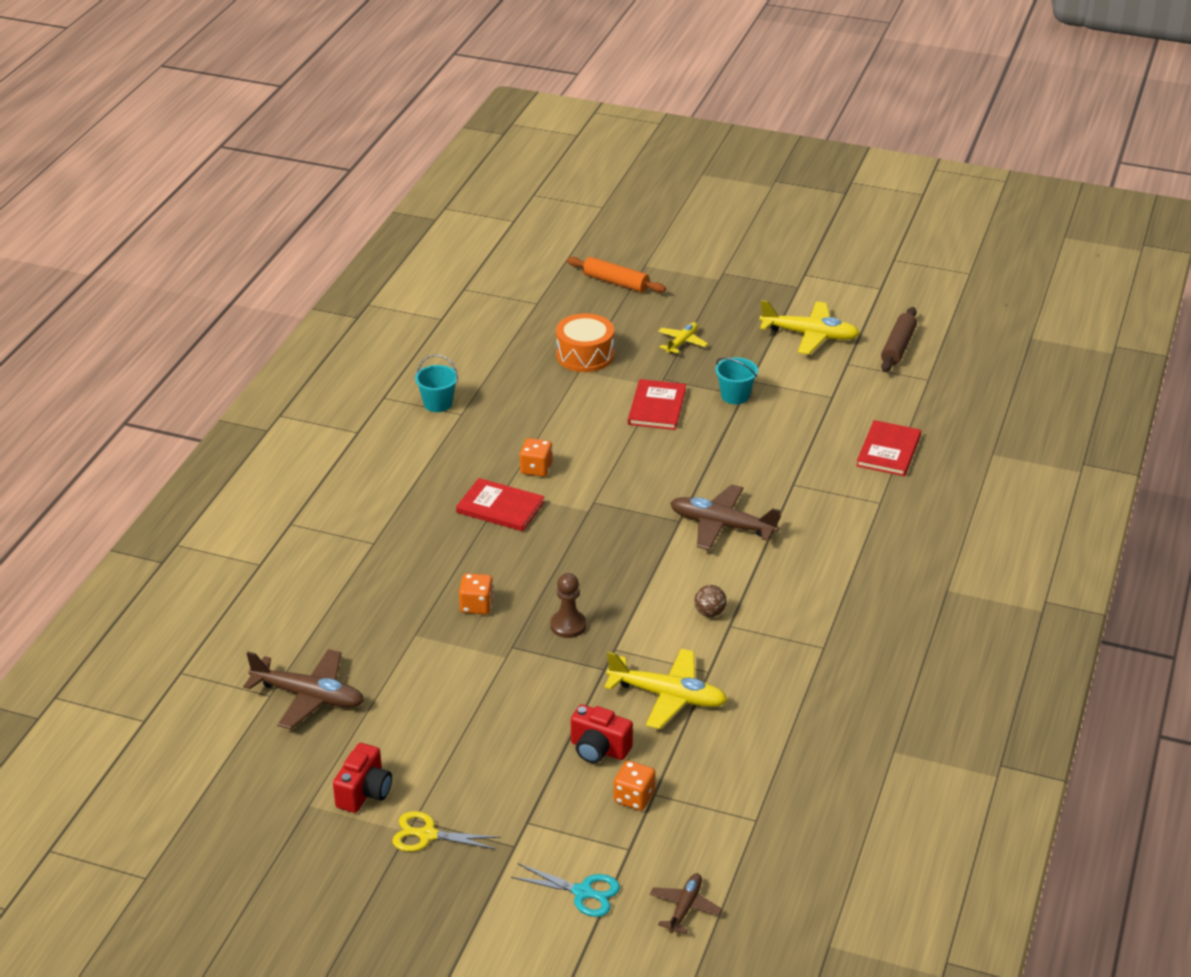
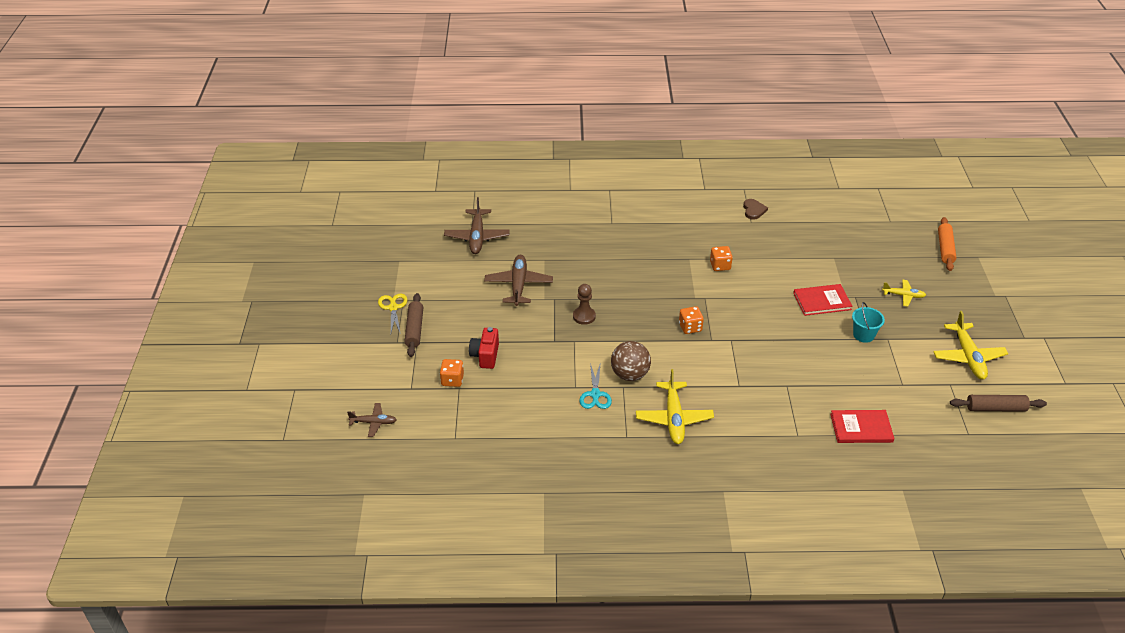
camera: 70 degrees right, 5 degrees up
(364, 792) = (415, 277): red camera -> none
(438, 403) = (753, 210): turquoise bucket -> brown heart
(476, 605) = (581, 276): orange dice -> orange dice (690, 327)
(495, 819) = (414, 329): none -> brown rolling pin
(500, 507) = (673, 261): red book -> none
(583, 892) = (371, 378): turquoise scissors -> turquoise scissors (595, 395)
(585, 355) = (851, 256): orange drum -> none
(668, 696) = (544, 374): yellow plane -> yellow plane (674, 418)
(709, 613) = (630, 375): brown ball -> brown ball, size x1.83
(722, 525) = (719, 360): brown plane -> brown plane (518, 285)

